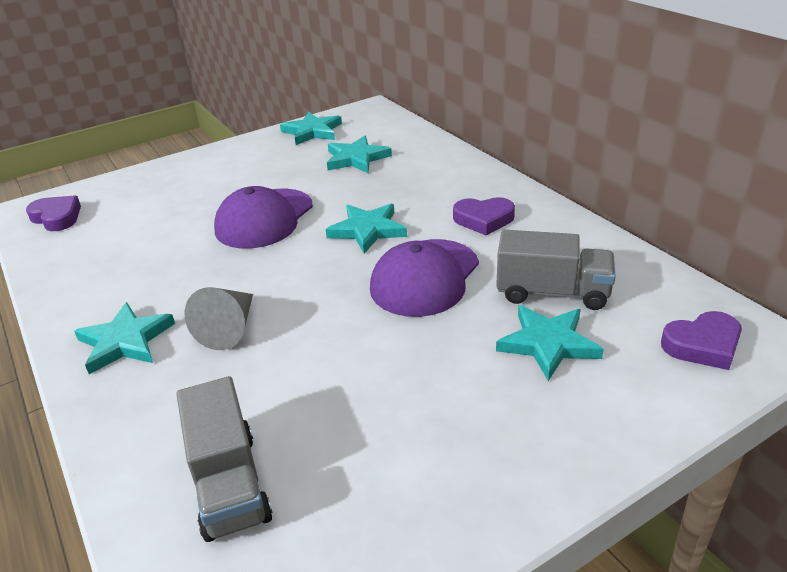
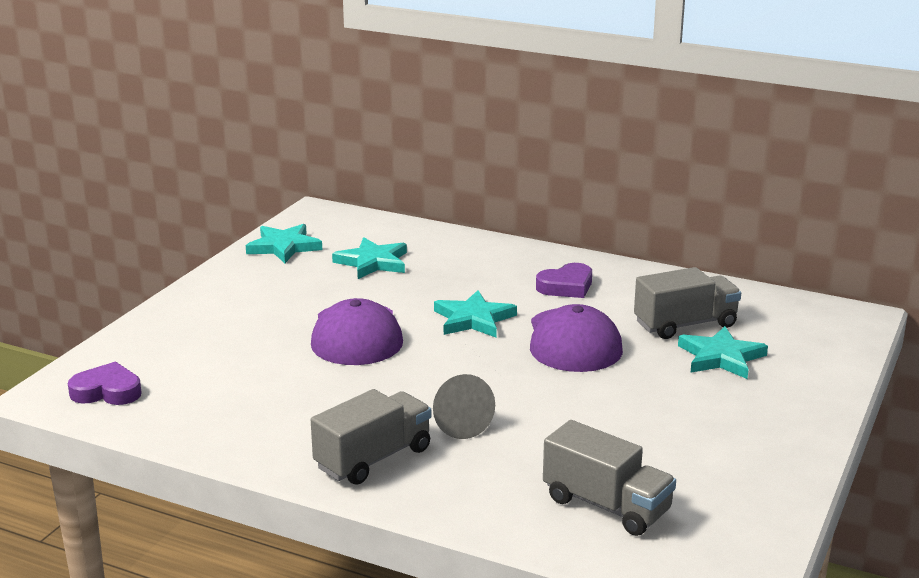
camera: 35 degrees left, 10 degrees down
(125, 341) = (373, 458): turquoise star -> grey truck
(703, 345) = (820, 329): purple heart -> none

